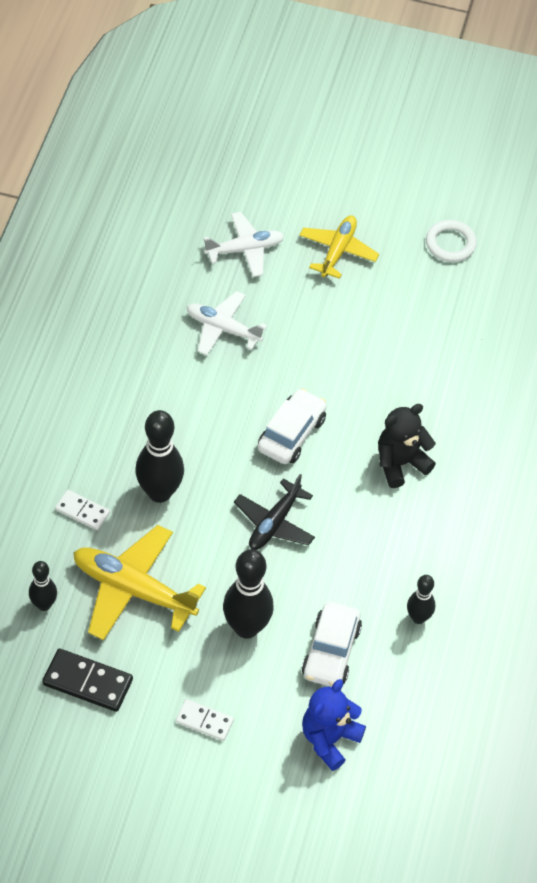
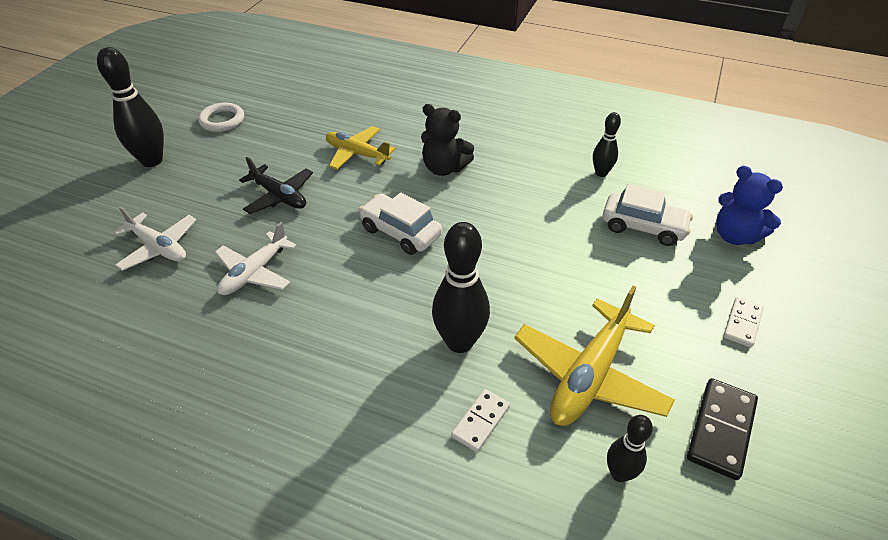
camera: 80 degrees left, 10 degrees down
(245, 249) = (159, 247): white plane -> white plane turned 135 degrees clockwise
(246, 627) = (626, 282): black bowling pin -> black bowling pin (152, 160)
(274, 523) = (503, 252): black plane -> black plane (279, 196)
(337, 251) = (195, 184): yellow plane -> yellow plane (357, 154)
(400, 463) = (444, 168): black teddy bear -> black teddy bear turned 45 degrees counterclockwise

